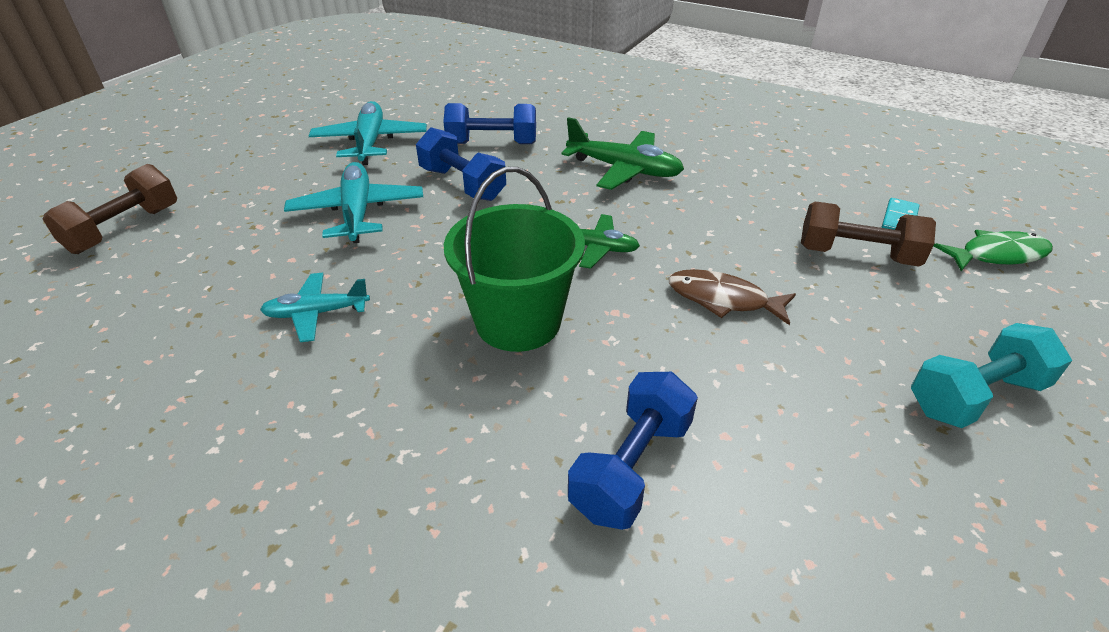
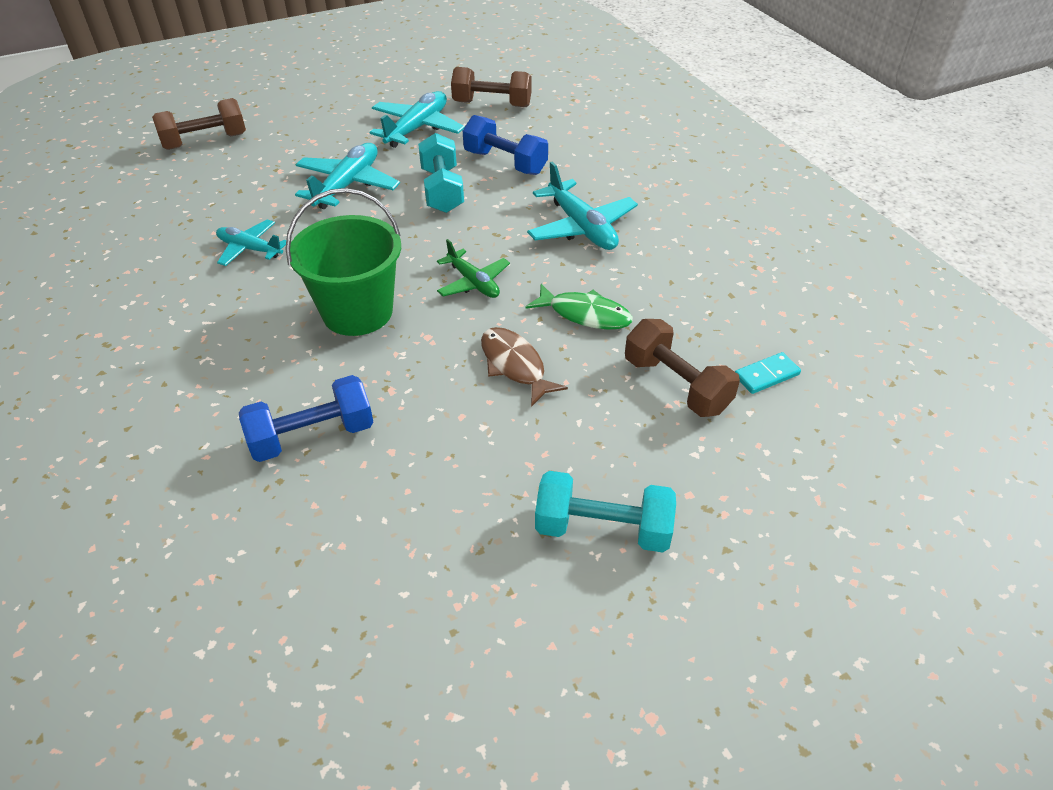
camera: 35 degrees right, 5 degrees up
(419, 104) = (492, 104): none -> brown dumbbell
(462, 184) = (442, 190): blue dumbbell -> turquoise dumbbell
(624, 169) = (581, 227): green plane -> turquoise plane
(997, 255) = (812, 448): green fish -> green fish (585, 314)

